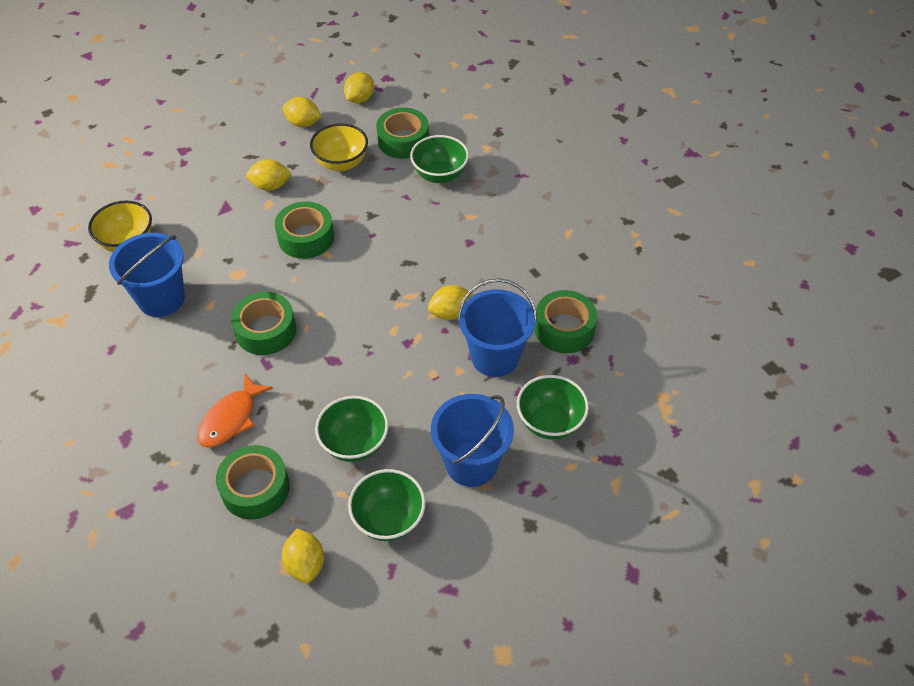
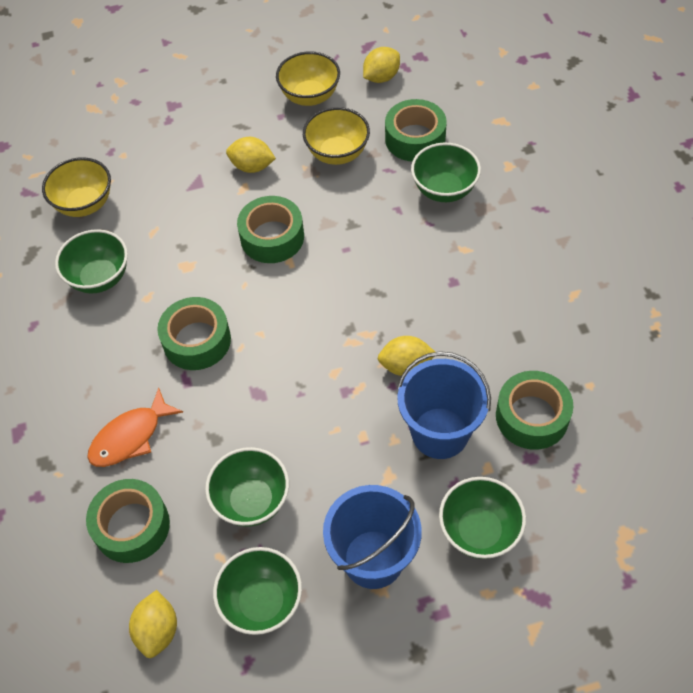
camera: 20 degrees right, 5 degrees up
(161, 299) = (100, 278): blue bucket -> green bowl
(303, 123) = (310, 96): yellow lemon -> yellow bowl

